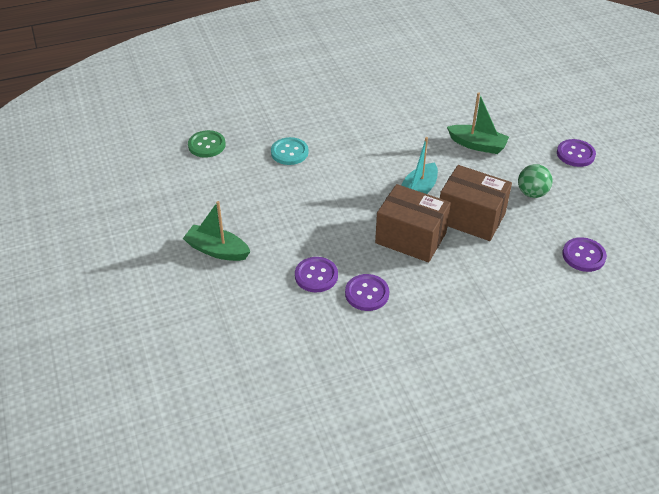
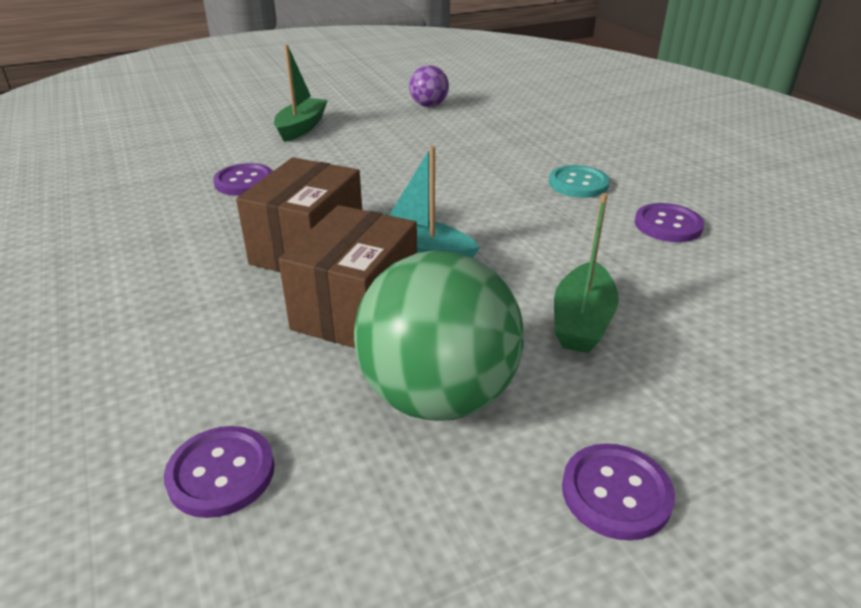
camera: 85 degrees right, 10 degrees down
(187, 176) = (429, 105): none -> purple ball
(207, 145) = (488, 110): green button -> none
(289, 152) = (491, 154): turquoise button -> turquoise button (578, 184)
(367, 293) = (199, 216): purple button -> purple button (668, 225)
(532, 193) = (438, 396): green ball -> green ball, size x2.02

